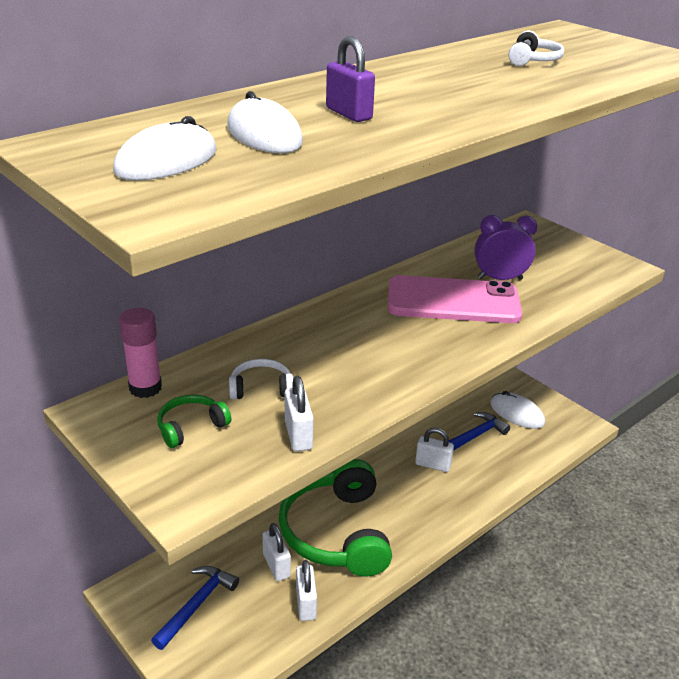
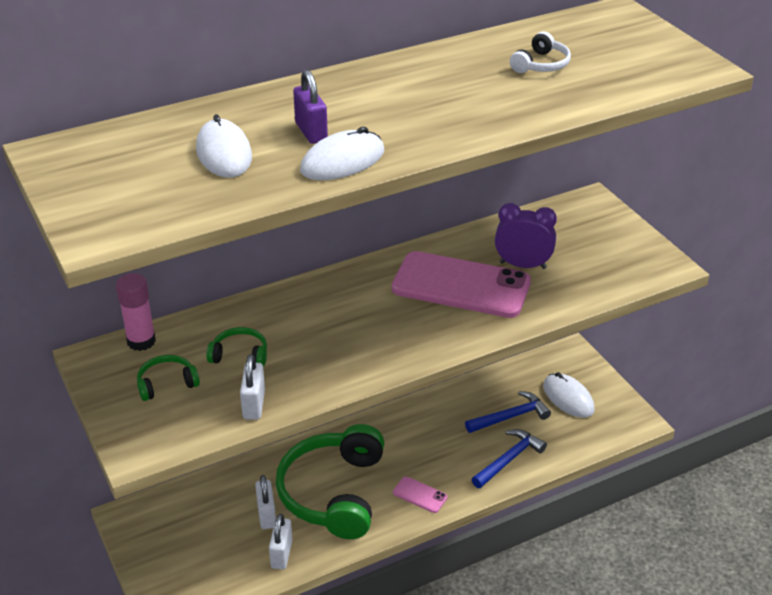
camera: 15 degrees right, 5 degrees up
(166, 161) = (130, 179): white mouse -> white mouse (342, 161)
(196, 605) = (184, 538): blue hammer -> blue hammer (508, 459)
(261, 388) = (240, 355): white headphones -> green headphones
(421, 521) = (420, 495): none -> pink phone
(433, 465) = (454, 440): white padlock -> none

